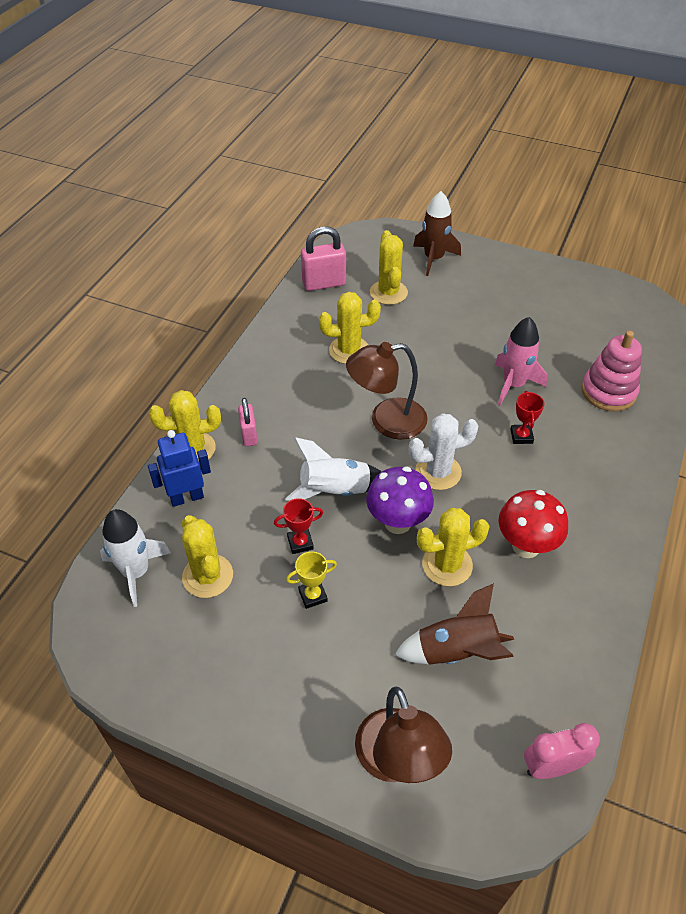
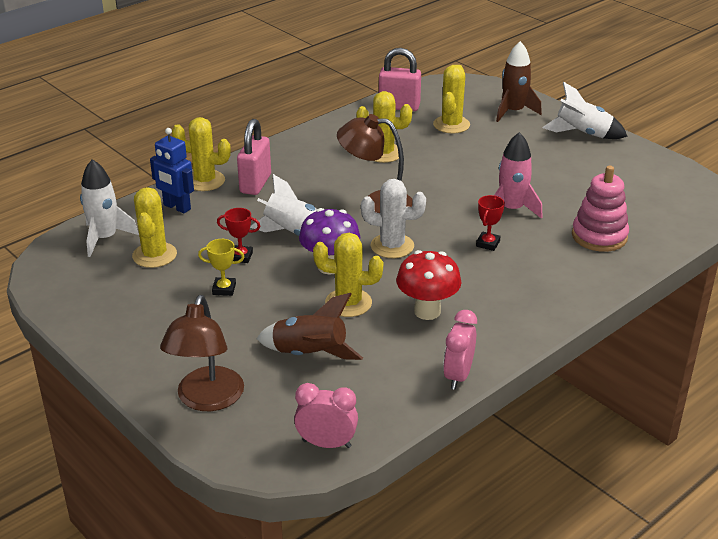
camera: 25 degrees right, 15 degrees down
(187, 497) = (176, 207): blue robot -> blue robot turned 150 degrees counterclockwise
(249, 435) = (255, 184): pink padlock -> pink padlock, size x1.61
(512, 268) = (583, 134): none -> white rocket
(607, 619) = (458, 376): none -> pink clock

